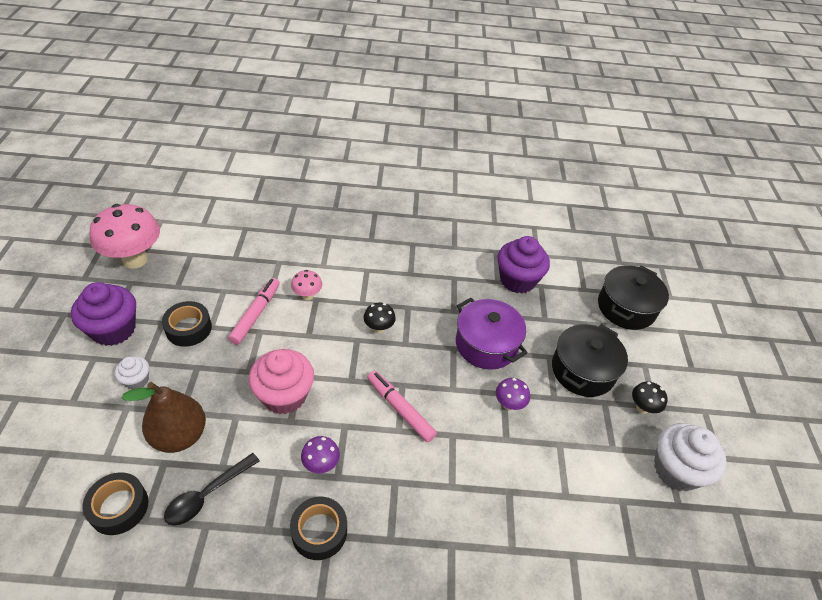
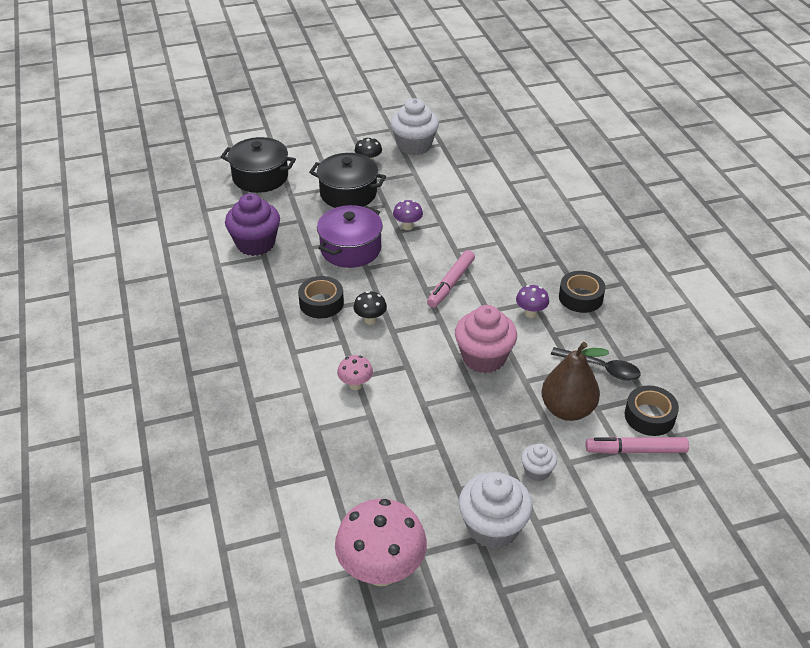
camera: 105 degrees left, 5 degrees down
(114, 329) = (492, 527): purple cupcake -> white cupcake
(188, 328) = (453, 462): black tape -> black tape (321, 303)
(255, 314) = (404, 416): pink marker -> pink marker (636, 450)

